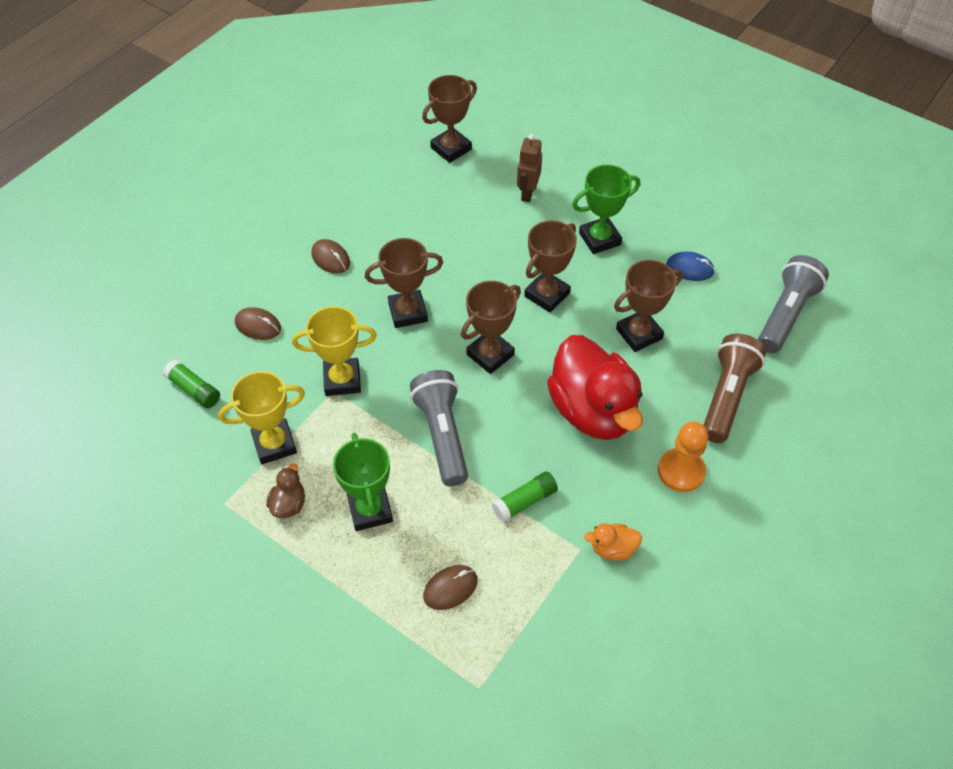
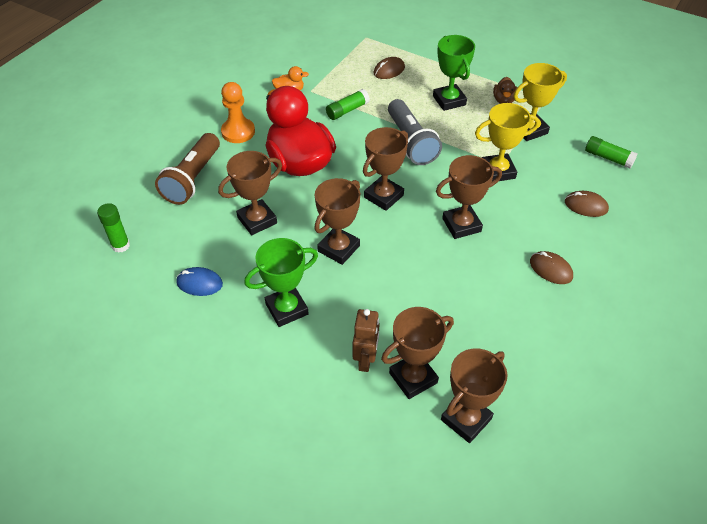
camera: 175 degrees right, 5 degrees down
(488, 178) = (413, 378): none -> brown trophy
(785, 314) = (121, 245): grey flashlight -> green glue stick

